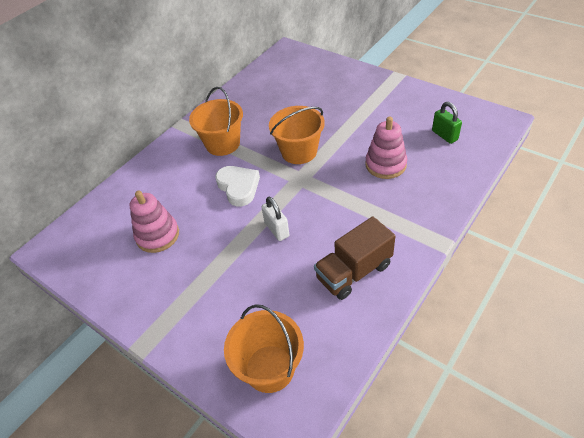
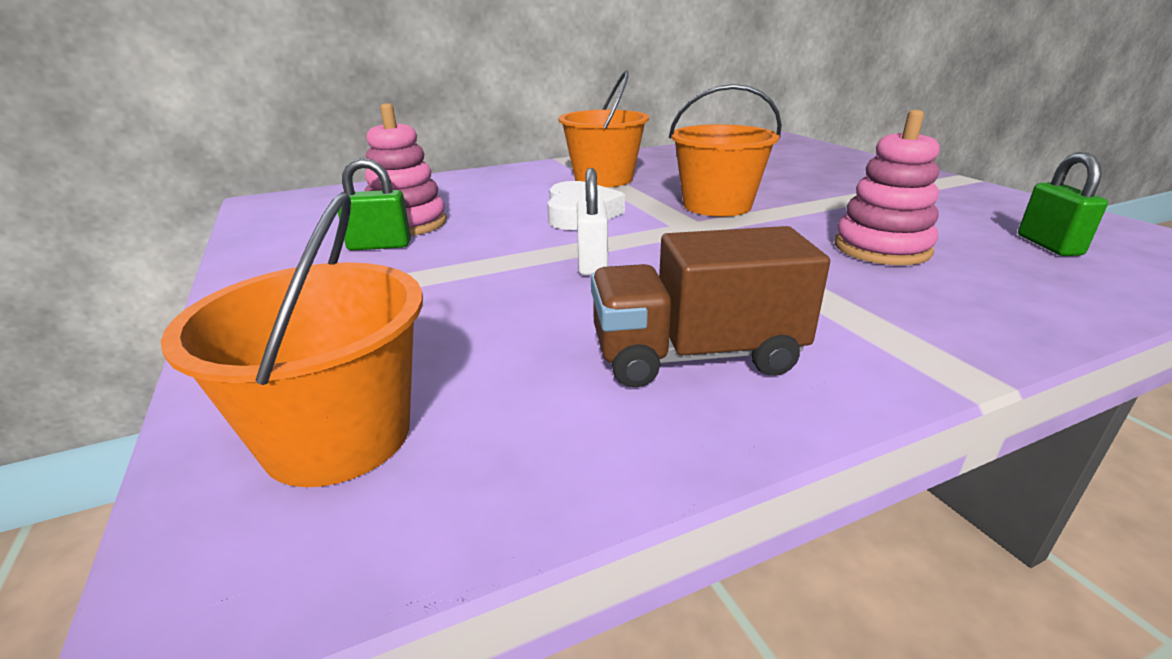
camera: 25 degrees right, 20 degrees down
(164, 260) = (379, 246): none -> green padlock

